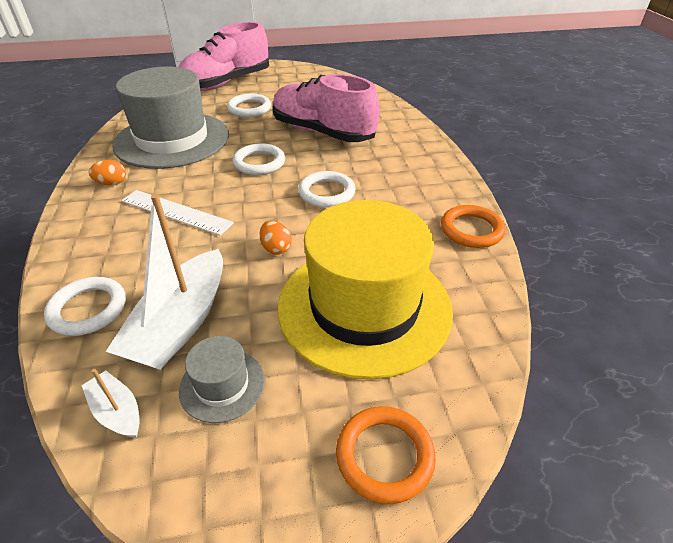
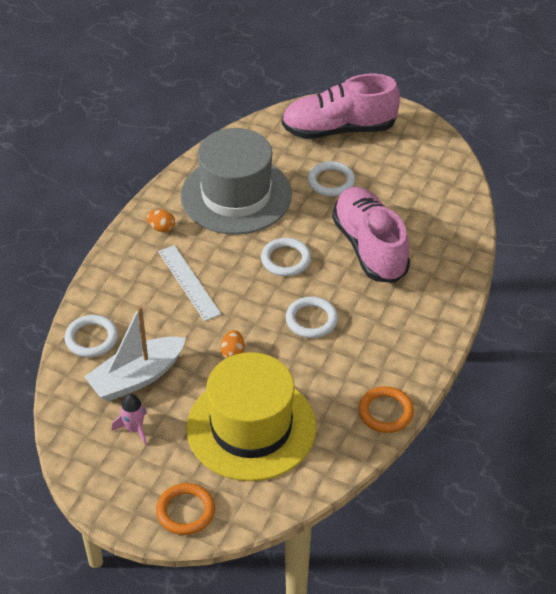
camera: 35 degrees right, 5 degrees up
(117, 411) = (75, 413): white boat -> none
(222, 385) = (134, 429): grey hat -> pink rocket

